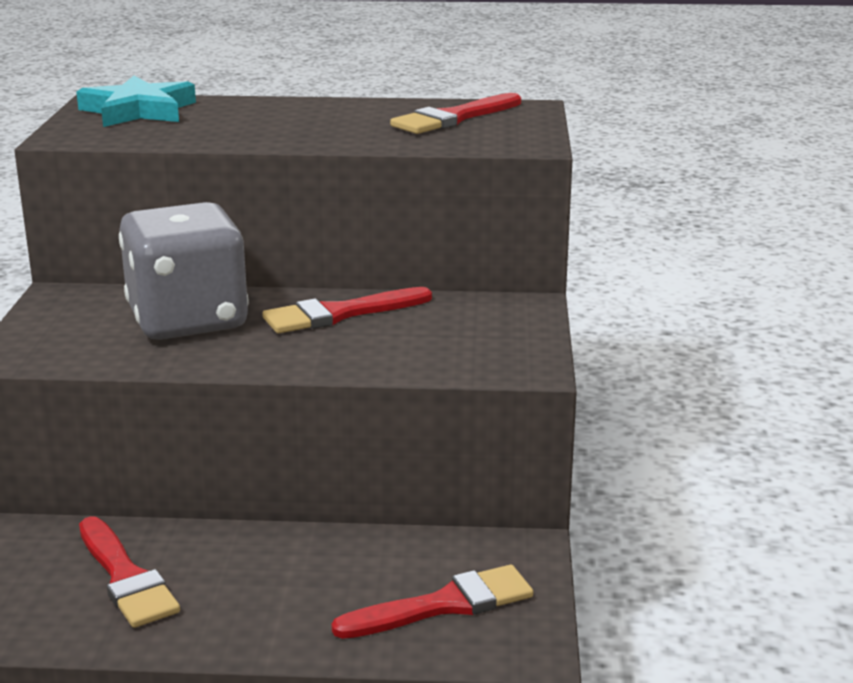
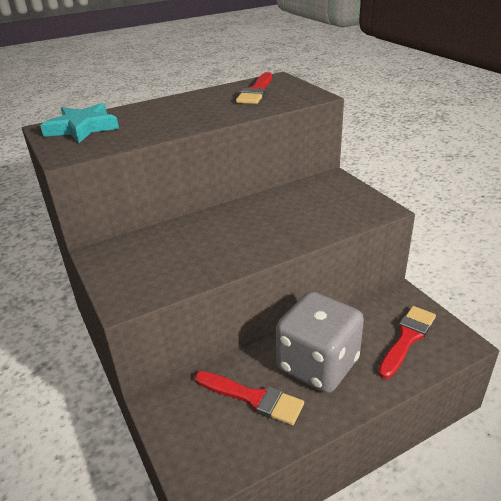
camera: 30 degrees left, 10 degrees up
(188, 320) = (192, 242): grey dice -> grey dice (318, 365)
(340, 314) = (262, 211): red brush -> none

